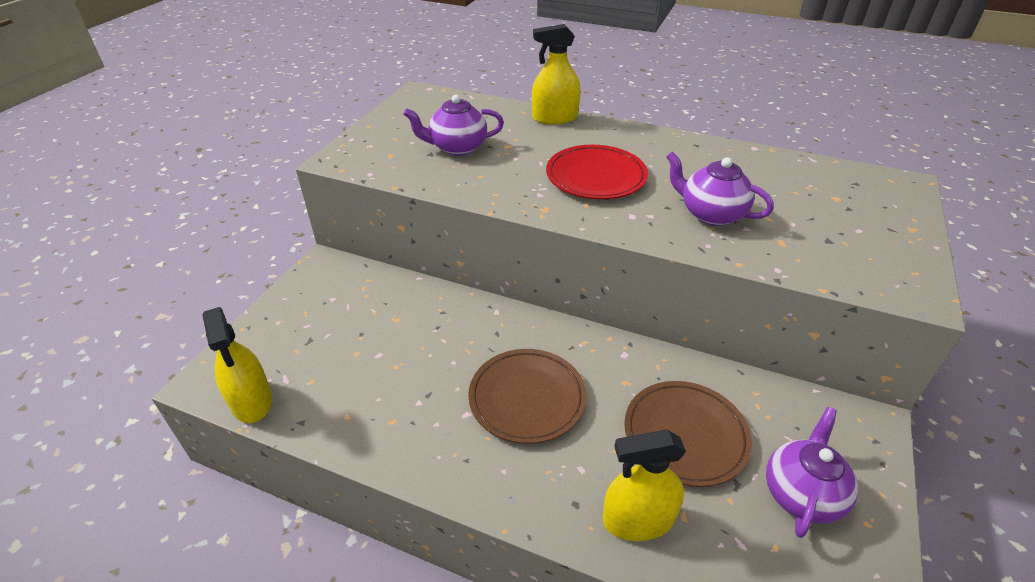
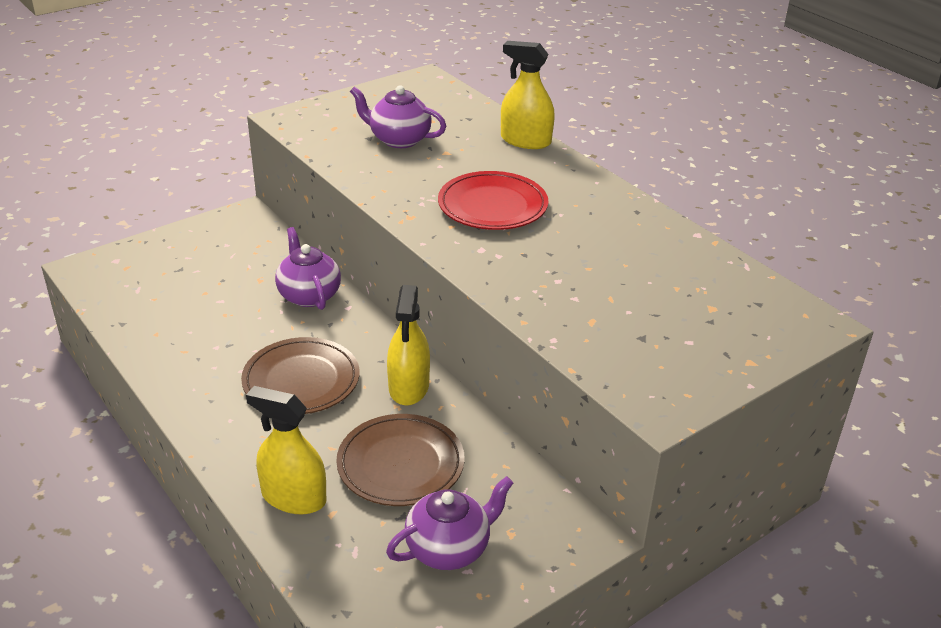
camera: 30 degrees right, 5 degrees down
(251, 401) = (102, 294): yellow spray bottle -> yellow spray bottle (409, 387)
(710, 214) = (557, 274): purple teapot -> purple teapot (309, 295)

